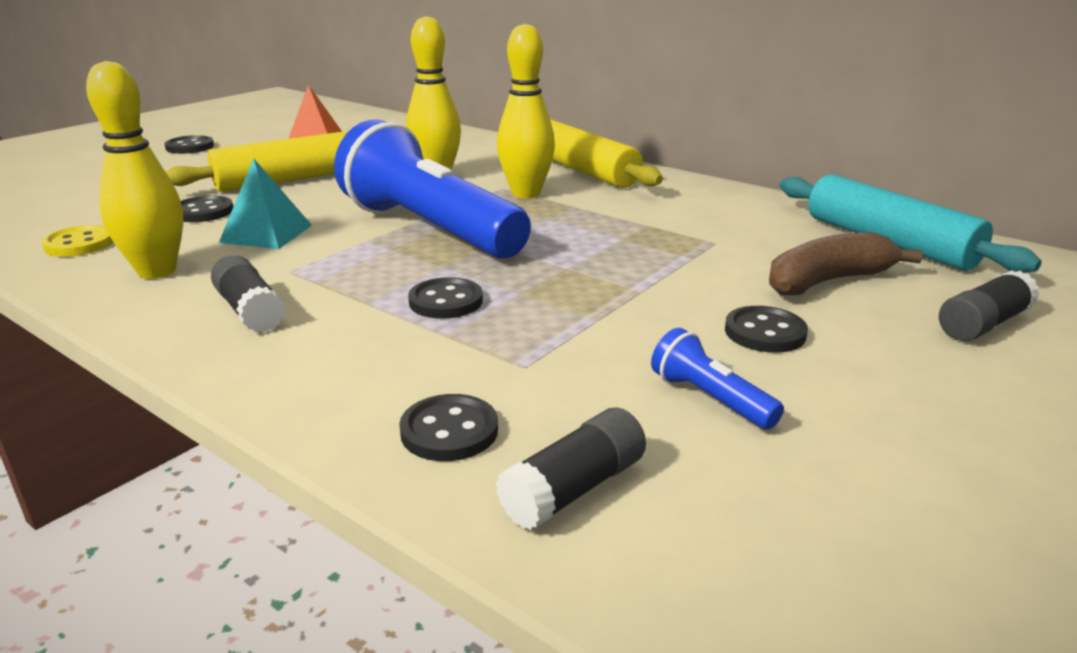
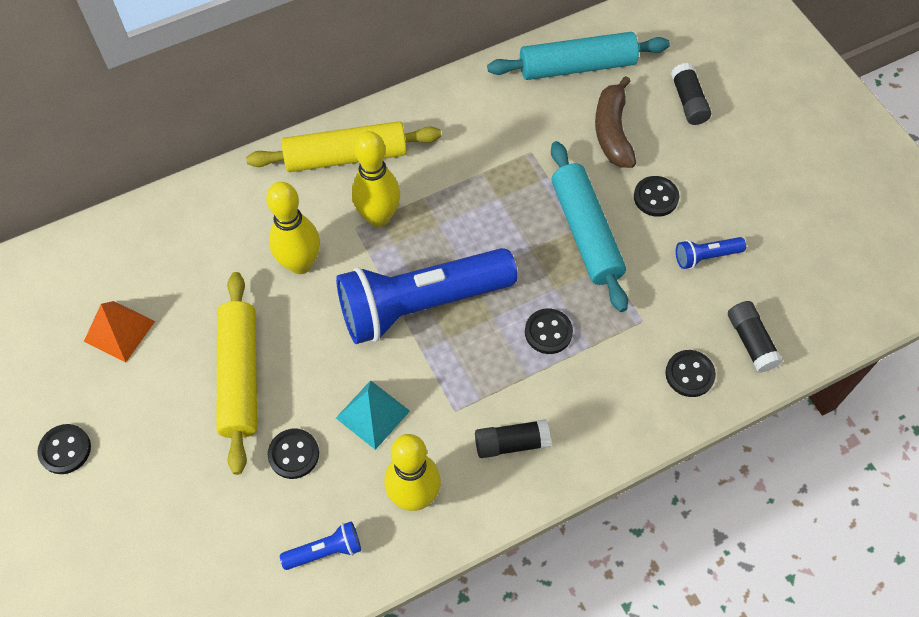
camera: 65 degrees left, 35 degrees up
(79, 244) = (325, 550): yellow button -> blue flashlight
(636, 295) = (585, 232): none -> turquoise rolling pin

